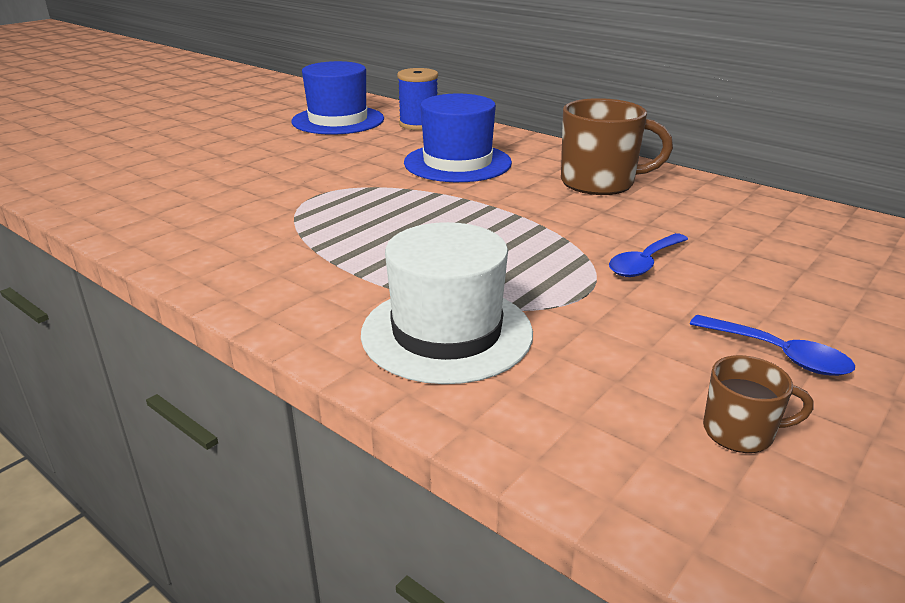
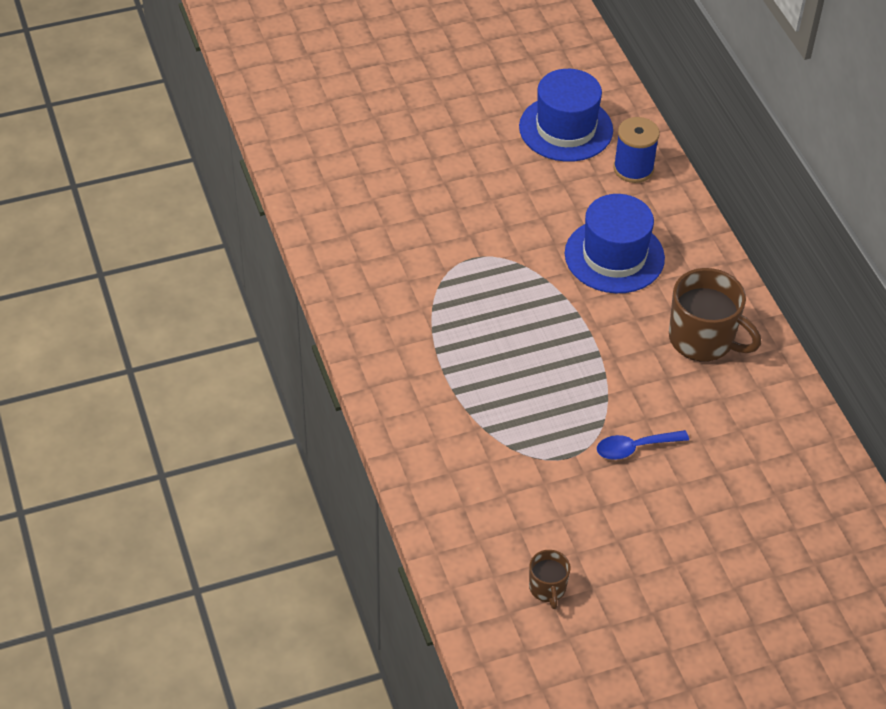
camera: 30 degrees right, 20 degrees up
(447, 332) = (459, 449): white hat -> none
(740, 432) = (547, 588): brown mug -> brown mug turned 45 degrees clockwise
(779, 355) = (627, 558): blue spoon -> none

